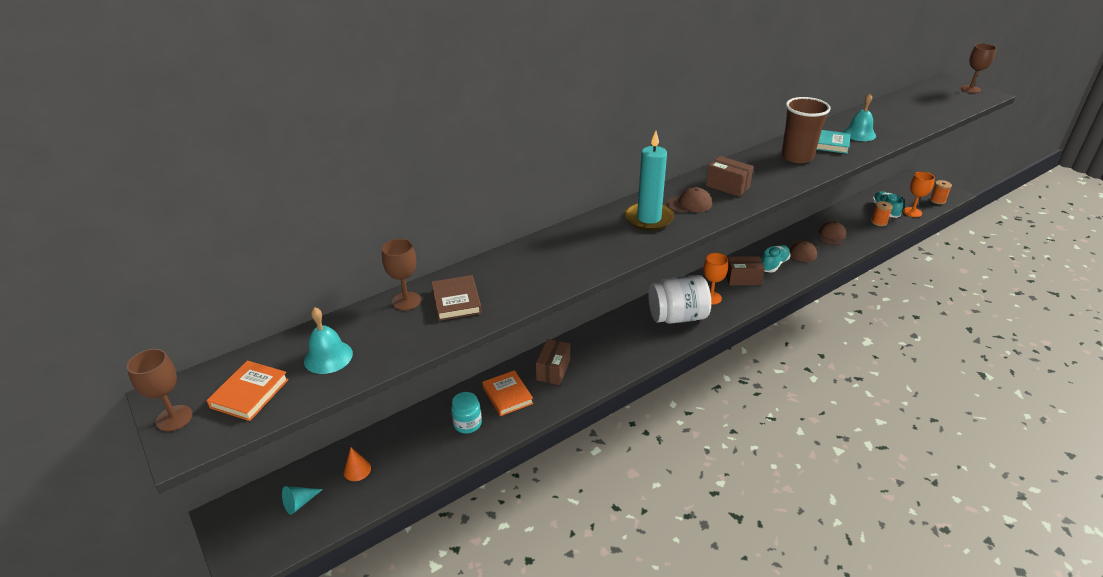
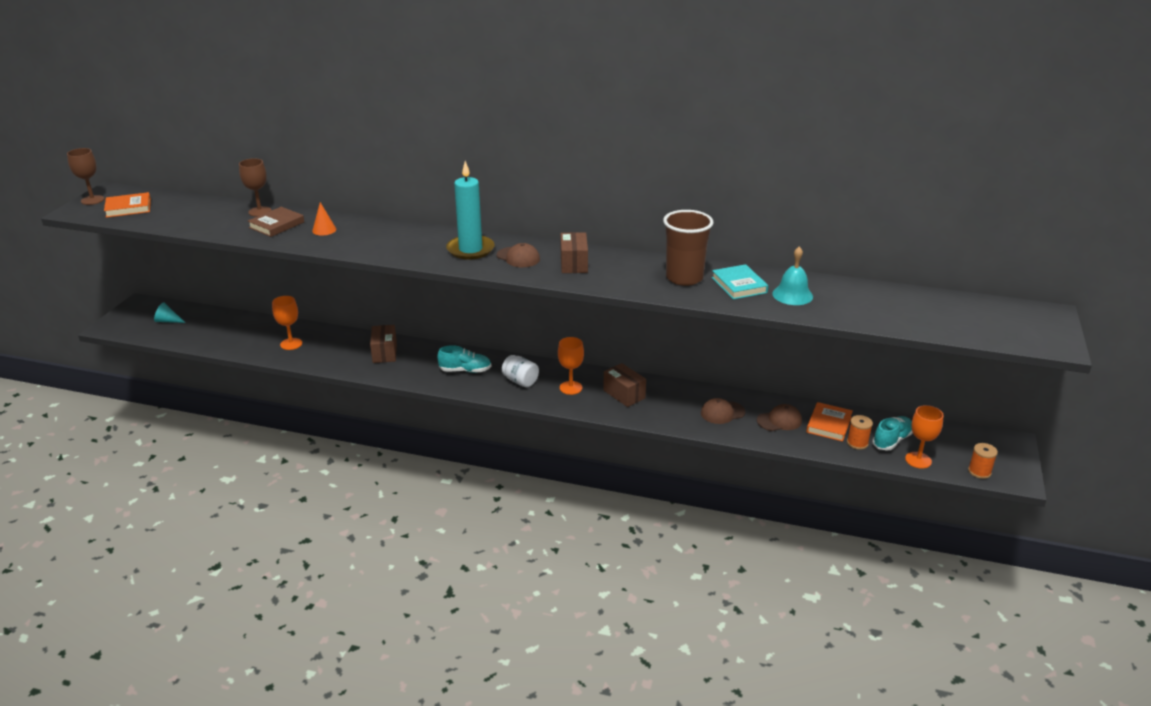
camera: 50 degrees right, 5 degrees down
(328, 357) = (180, 213): turquoise bell -> none
(357, 470) = (211, 326): orange cone -> orange cone (324, 230)
(467, 423) = (291, 344): turquoise jar -> orange goblet
(507, 395) = (336, 346): orange book -> orange book (829, 424)
(553, 370) = (384, 353): brown box -> brown box turned 75 degrees counterclockwise
(677, 317) = (520, 381): white jar -> white jar, size x0.55
(774, 264) = (673, 403): turquoise shoe -> turquoise shoe (465, 370)
(970, 89) = (1052, 332): brown goblet -> none

